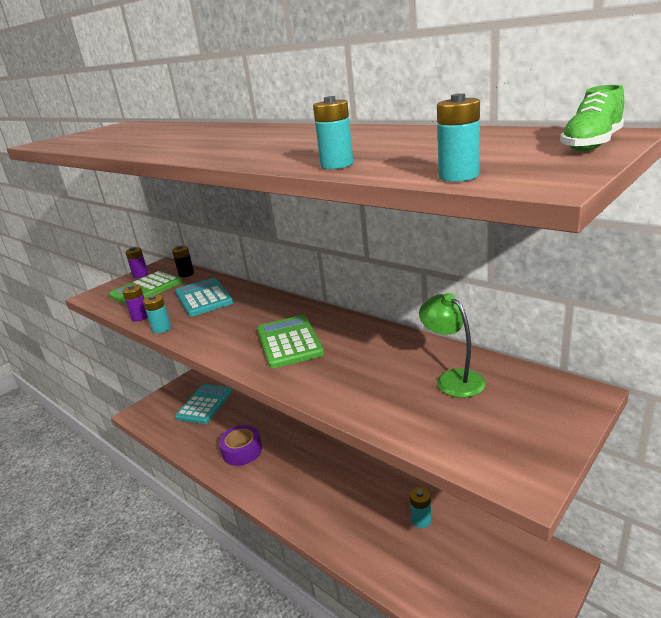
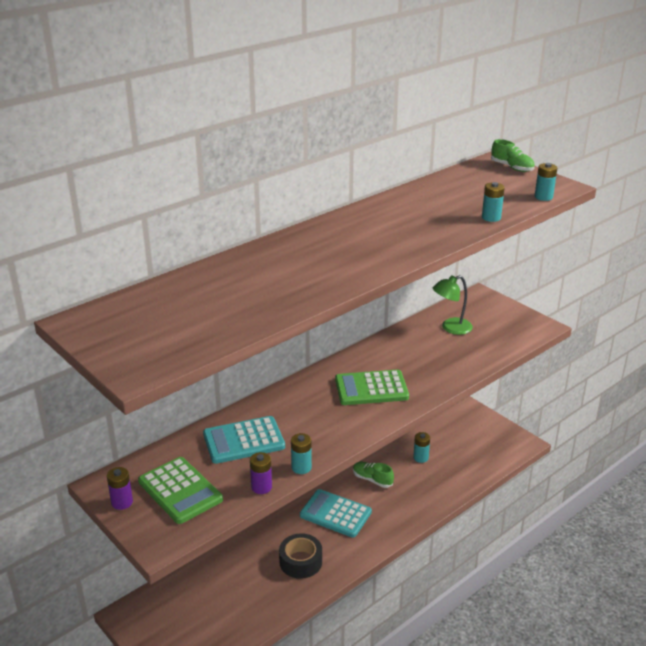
camera: 85 degrees left, 5 degrees up
(186, 274) = (158, 458): black battery -> none
(204, 404) = (197, 598): turquoise calculator -> turquoise calculator (335, 514)
(242, 451) = (300, 562): purple tape -> black tape
(366, 481) = (372, 479): none -> green shoe

